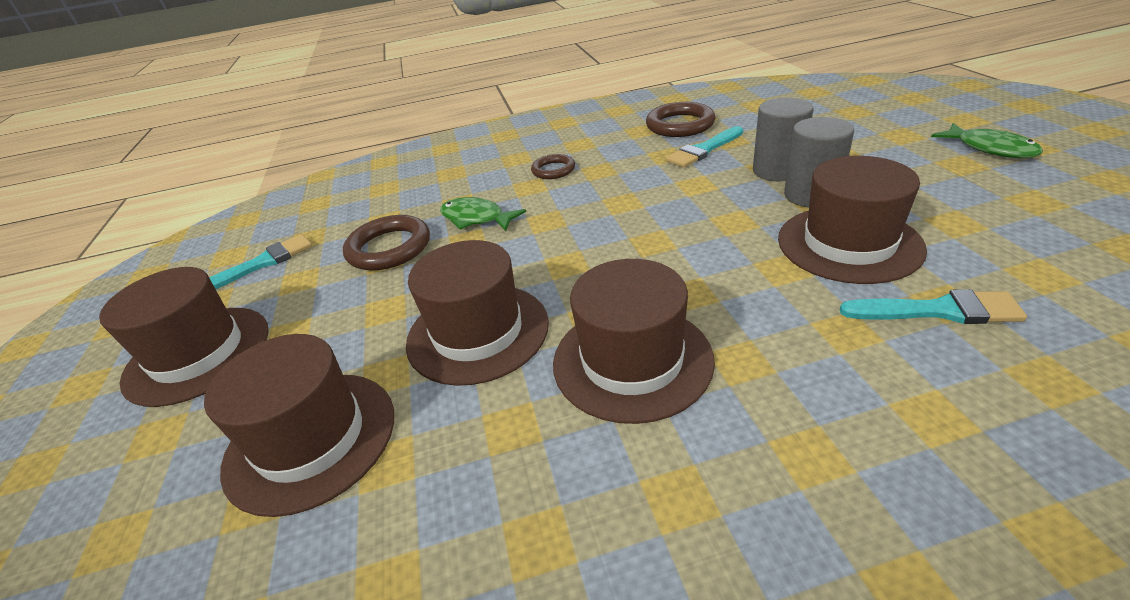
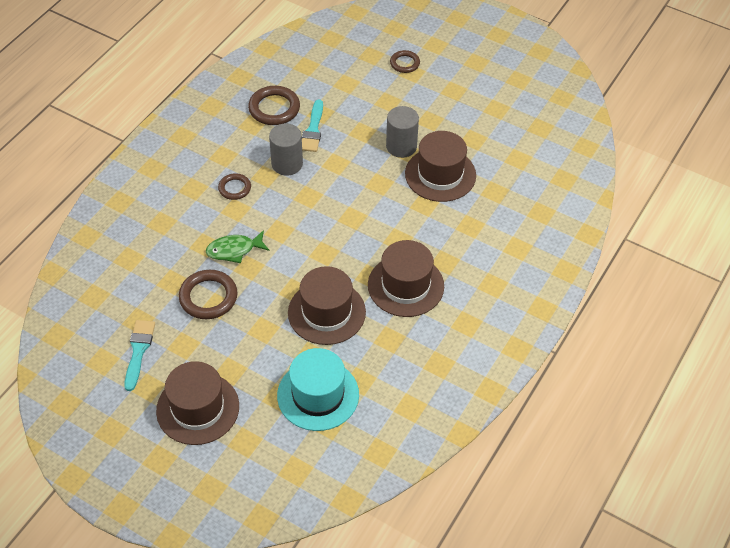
camera: 50 degrees left, 15 degrees up
(311, 439) = (318, 395): brown hat -> turquoise hat
(777, 170) = (370, 132): grey cylinder -> grey cylinder (287, 164)
(898, 125) = (404, 63): none -> brown ring
(938, 310) = (494, 198): turquoise brush -> none
(990, 148) = (459, 71): green fish -> none

